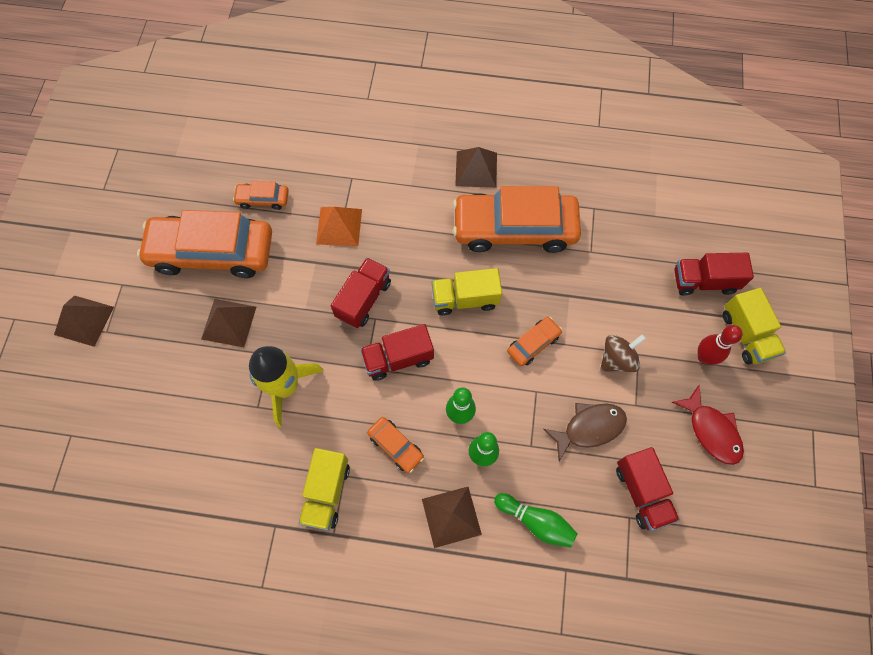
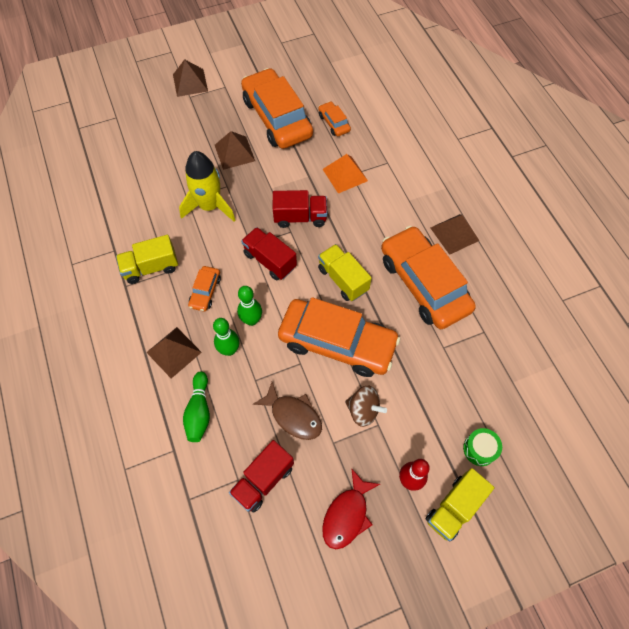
camera: 60 degrees right, 5 degrees down
(533, 344) = (337, 343): orange car -> orange car, size x2.29
(704, 281) = (479, 449): red truck -> green drum

